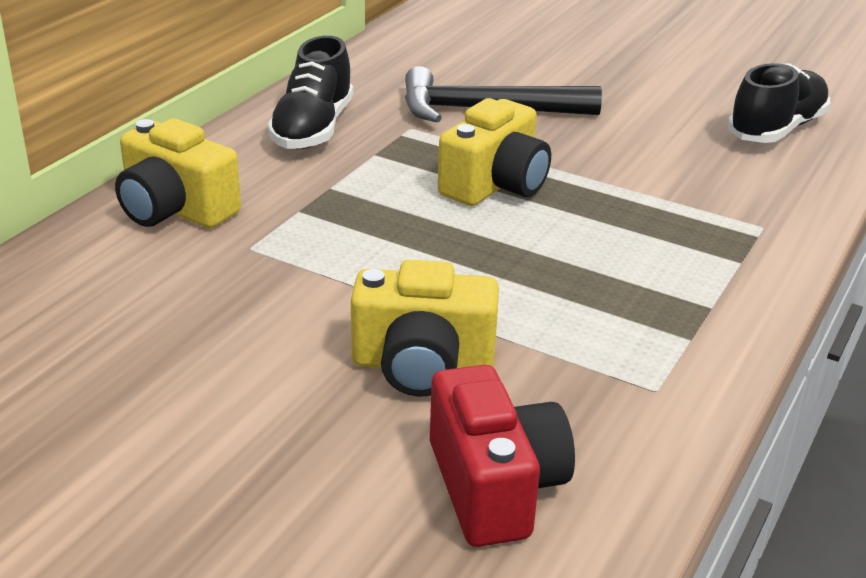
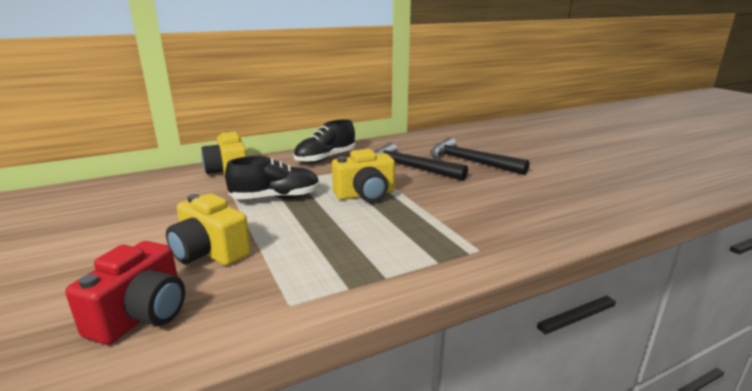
camera: 35 degrees right, 10 degrees down
(560, 73) = (470, 162): none -> black hammer
(776, 129) = (560, 209): black shoe -> black shoe (276, 198)

